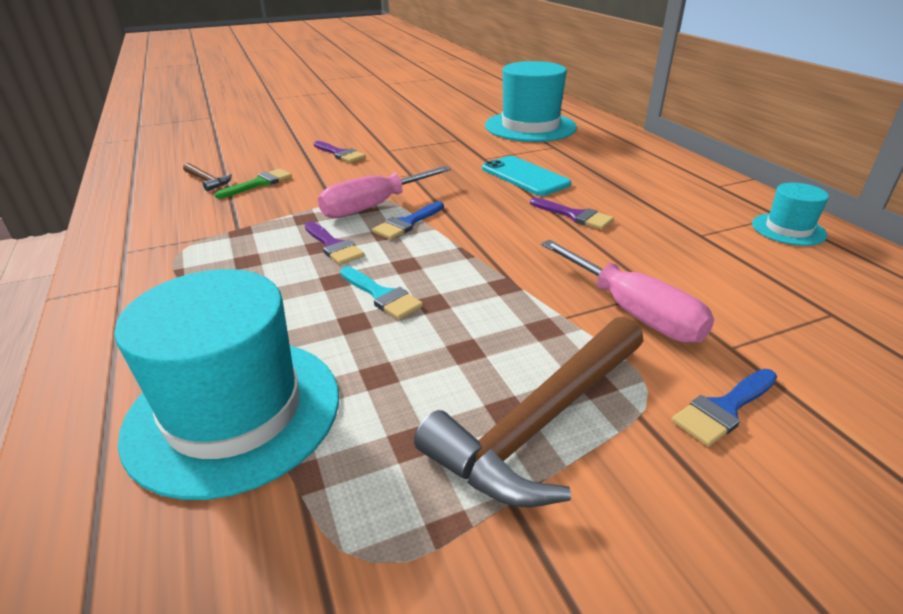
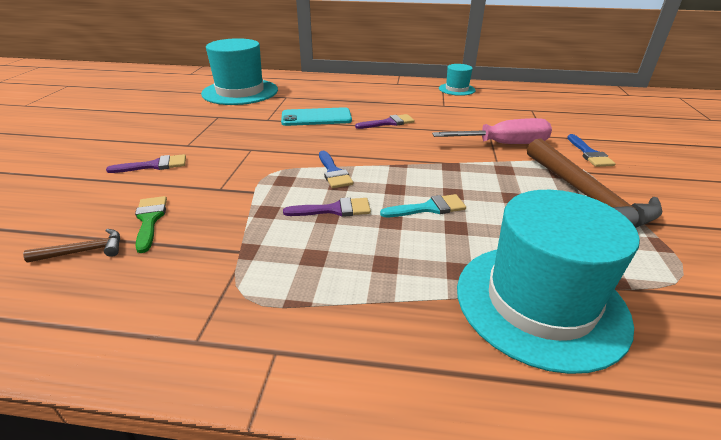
camera: 60 degrees left, 0 degrees up
(374, 206) = (287, 177): pink screwdriver -> none

